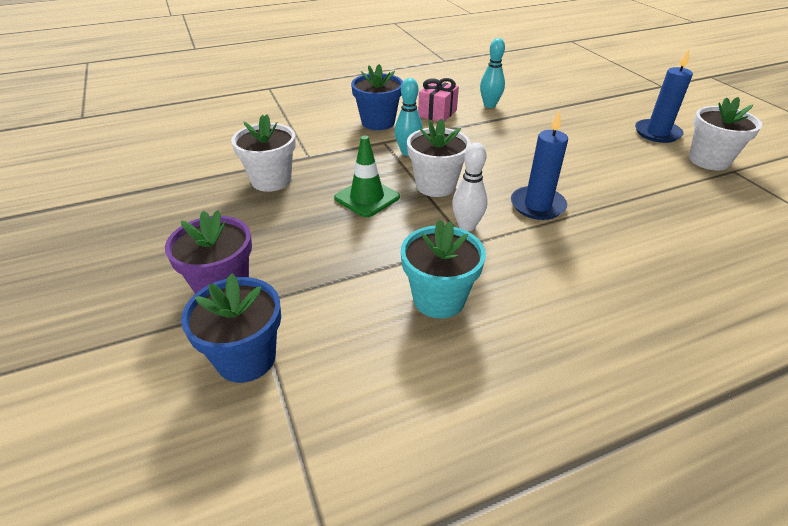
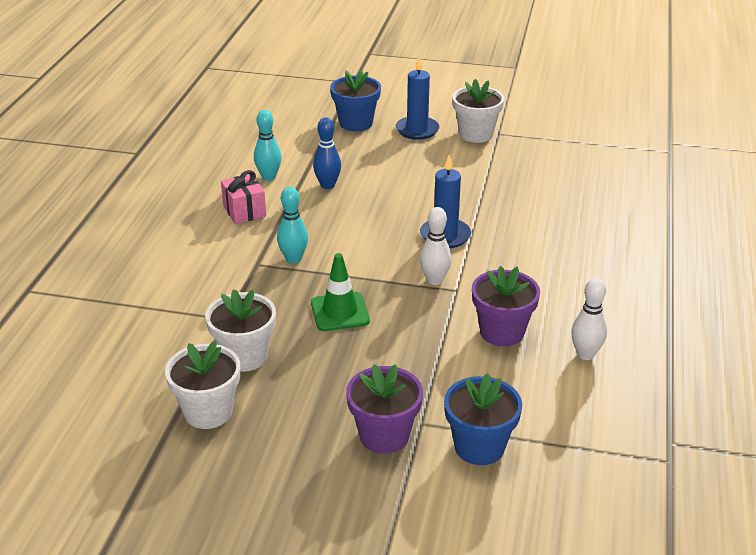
camera: 55 degrees left, 5 degrees down
(378, 122) = (215, 251): blue flower pot -> blue flower pot (356, 123)
(435, 185) = (363, 269): white flower pot -> white flower pot (208, 412)
(439, 299) = (502, 332): turquoise flower pot -> purple flower pot
(469, 381) = (585, 354): none -> white bowling pin
(517, 128) = (327, 185): none -> blue bowling pin

